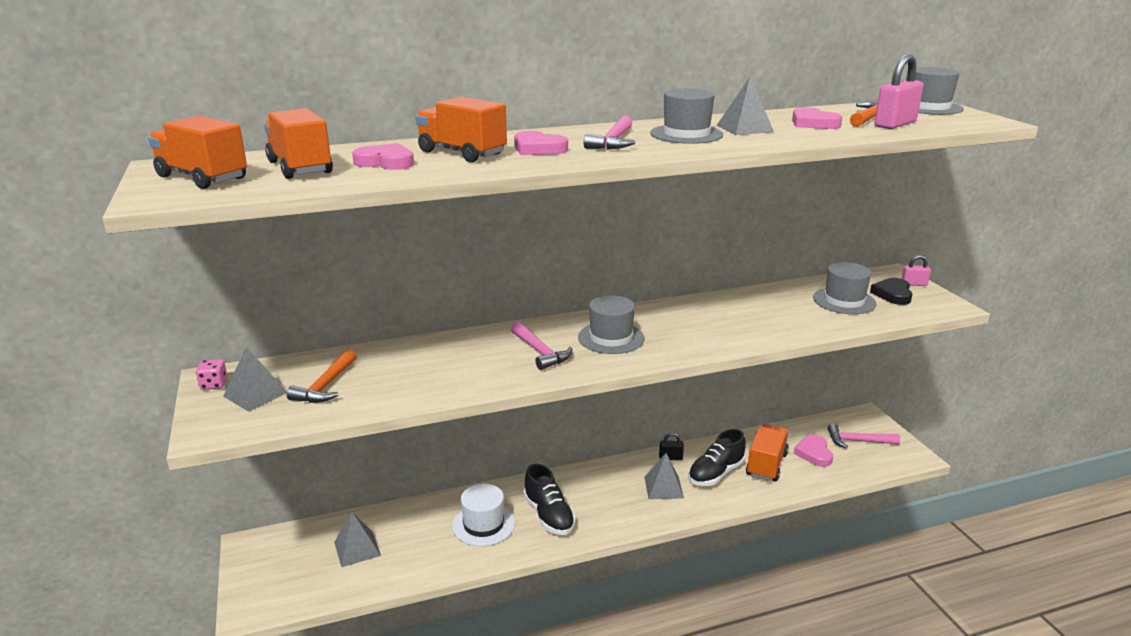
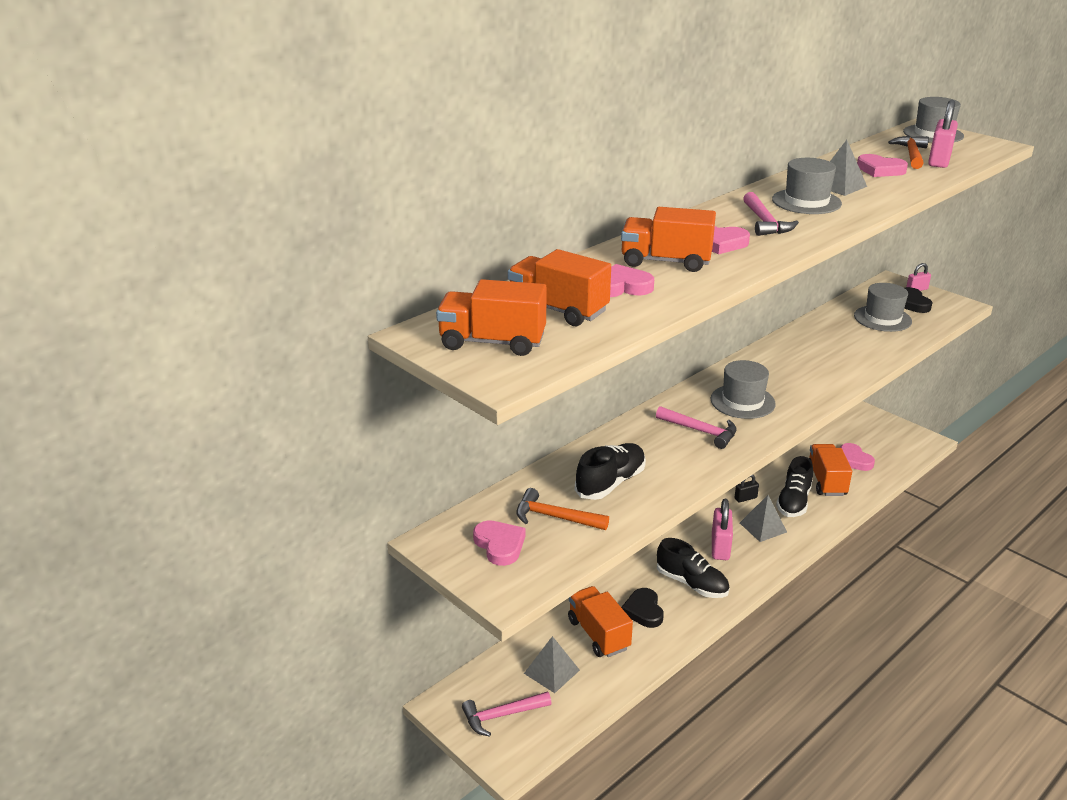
camera: 25 degrees left, 5 degrees up
(214, 385) = (445, 548): pink dice -> none
(255, 394) = (500, 545): grey pyramid -> pink heart
(326, 386) = (555, 517): orange hammer -> orange hammer turned 120 degrees clockwise
(407, 372) = (610, 483): none -> black shoe
(425, 531) = (598, 634): none -> orange truck
(483, 524) = (643, 610): white hat -> black heart
(606, 492) = (720, 547): none -> pink padlock
(857, 441) = (877, 439): pink hammer -> pink hammer (501, 716)

